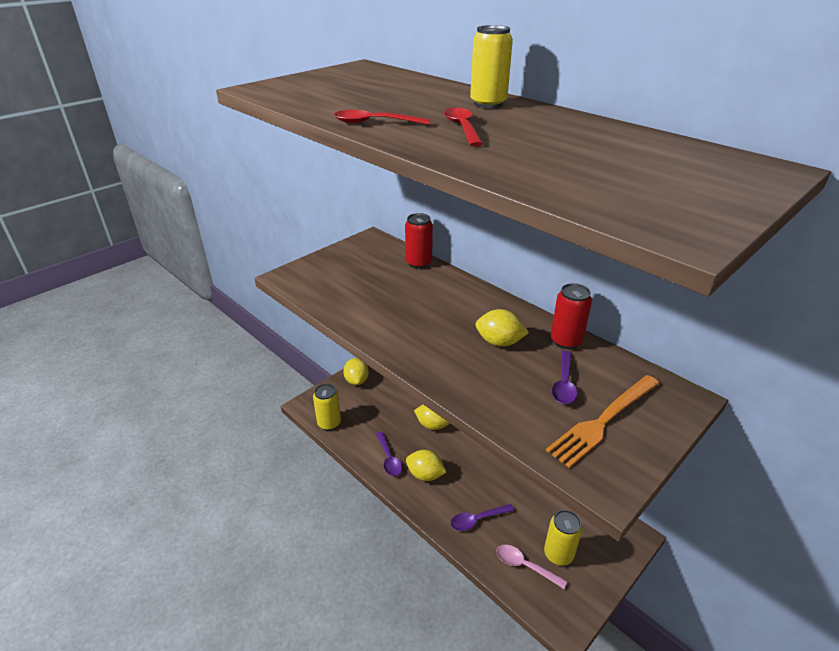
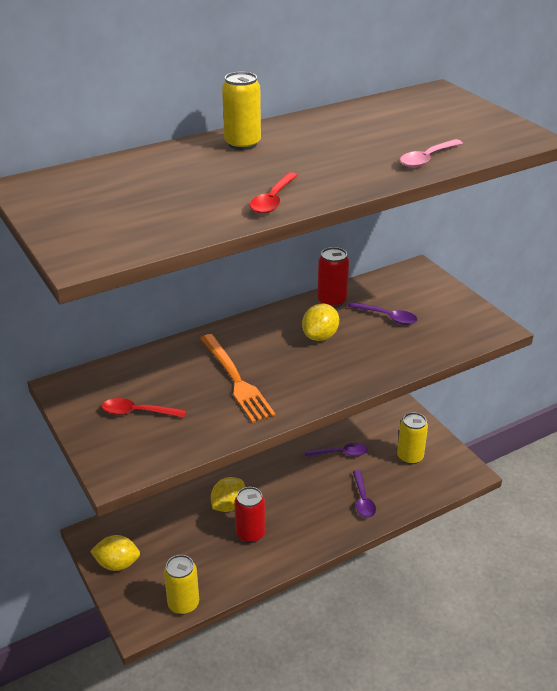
camera: 75 degrees left, 0 degrees up
(389, 459) = (264, 553): purple spoon -> purple spoon (341, 453)
(418, 263) = (149, 359): red can -> red can (250, 534)
(425, 475) = (296, 526): yellow lemon -> none
(462, 128) = (309, 165): red spoon -> red spoon (137, 412)
(524, 566) = (416, 481): pink spoon -> pink spoon (427, 159)
(603, 420) = (433, 311): orange fork -> orange fork (236, 380)

